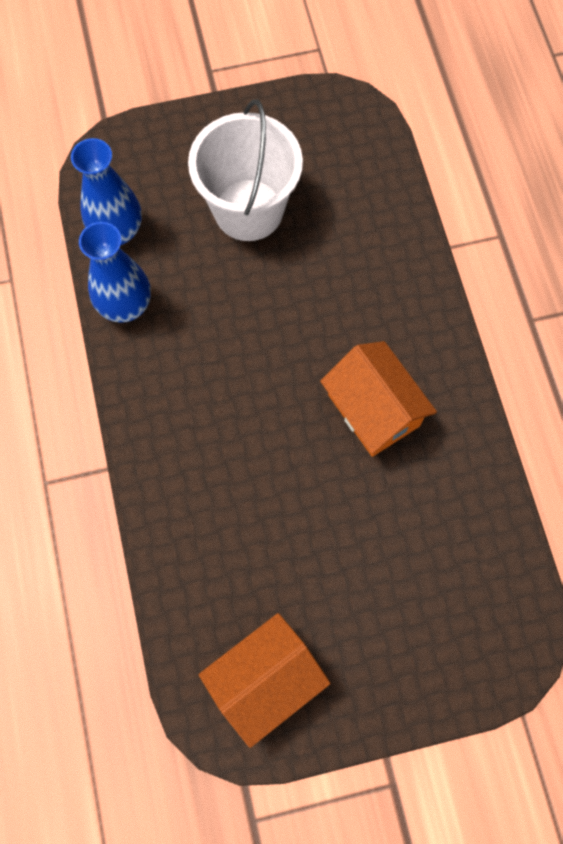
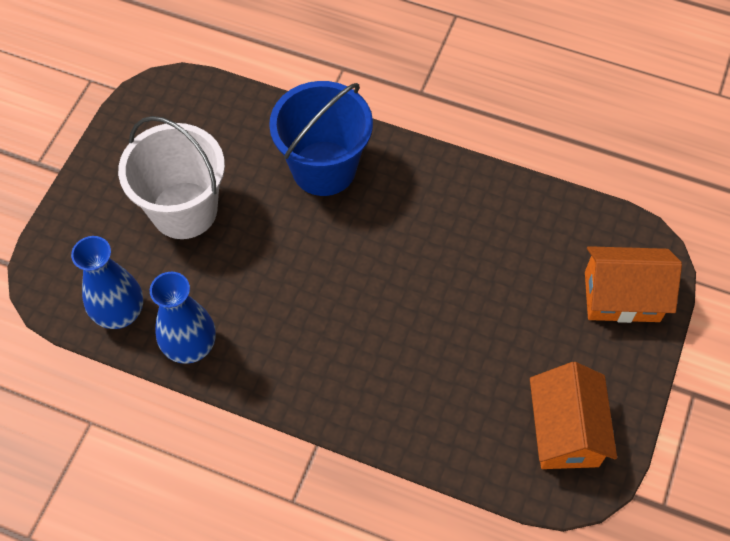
camera: 55 degrees left, 10 degrees down
(373, 410) = (413, 230): orange house -> orange house (622, 296)
(378, 291) = (324, 168): none -> blue bucket

